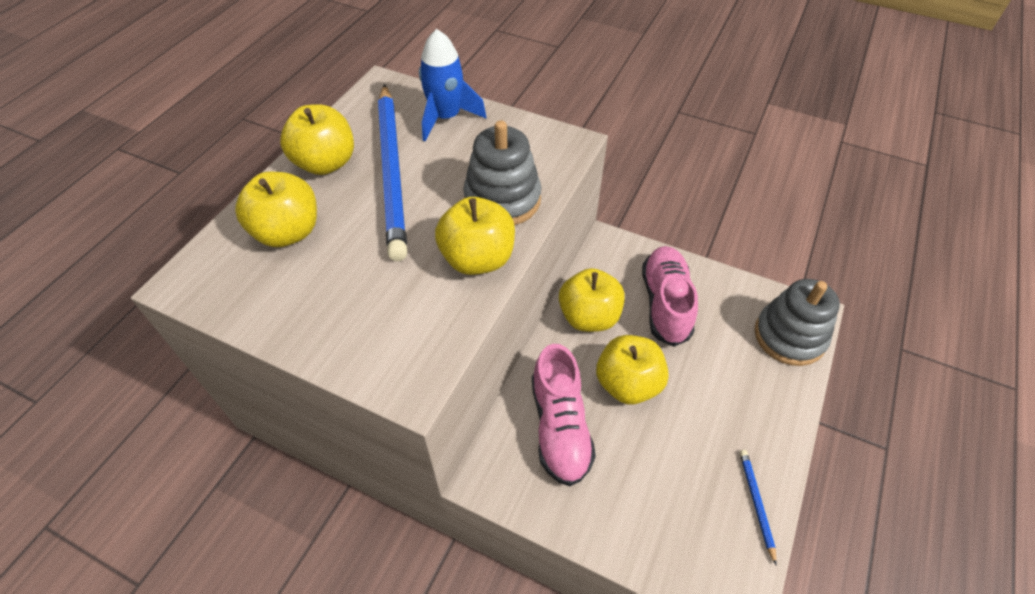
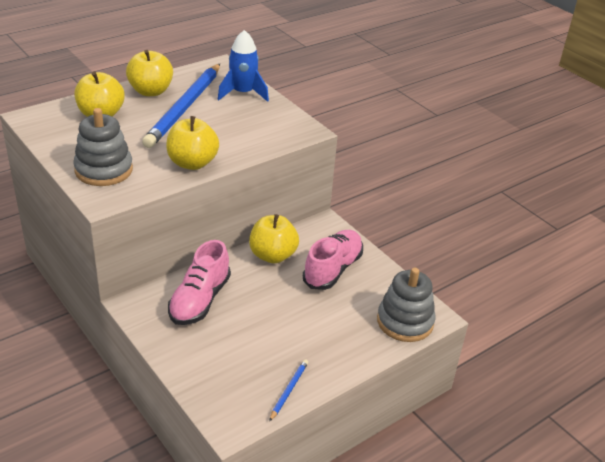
camera: 25 degrees right, 15 degrees down
(502, 199) = (235, 142): grey stacking toy -> grey stacking toy (104, 170)
(628, 384) = (264, 298): yellow apple -> none

